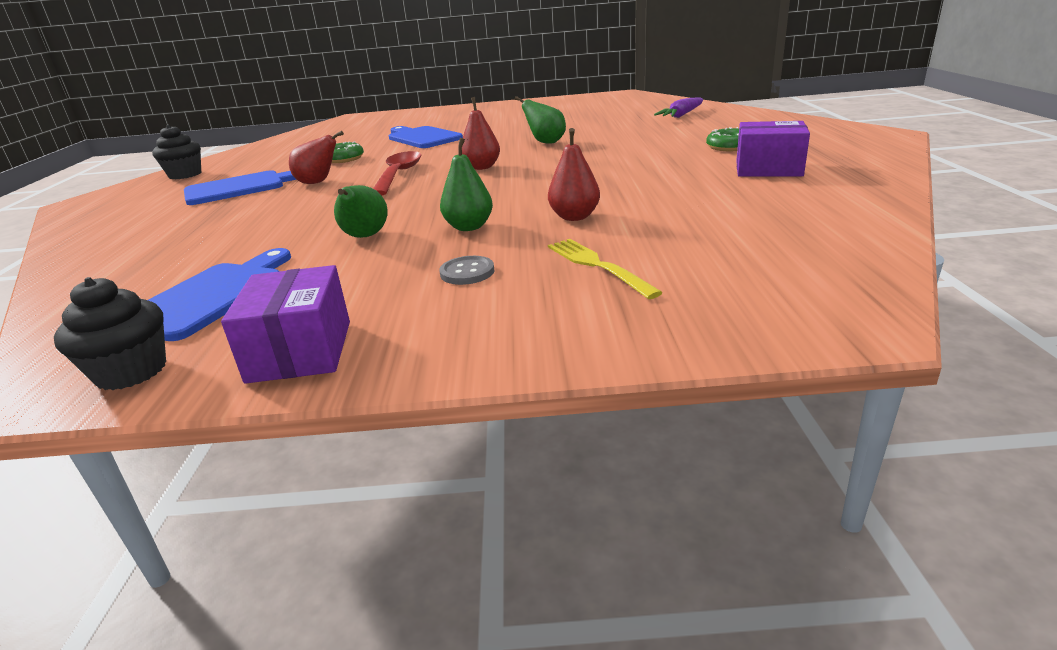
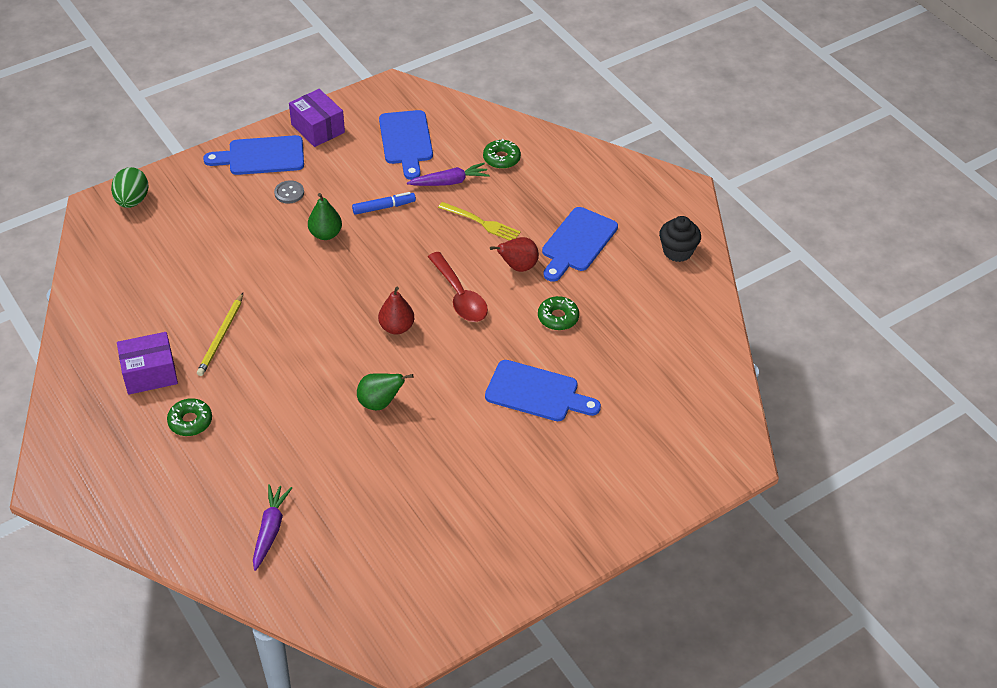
camera: 145 degrees right, 20 degrees up
(131, 371) = (375, 101): black cupcake -> none
(153, 253) = (501, 158): none -> green donut
(251, 244) = (449, 182): none -> purple carrot
(364, 237) = (384, 207): green pear -> blue marker
(456, 330) = (261, 156): none -> blue cutting board
(574, 217) = (264, 262): red pear -> none
(597, 265) = (223, 216): yellow fork -> yellow fork (482, 223)
(670, 179) = (221, 337): none -> yellow pencil
(768, 316) = (132, 201): none -> green egg

